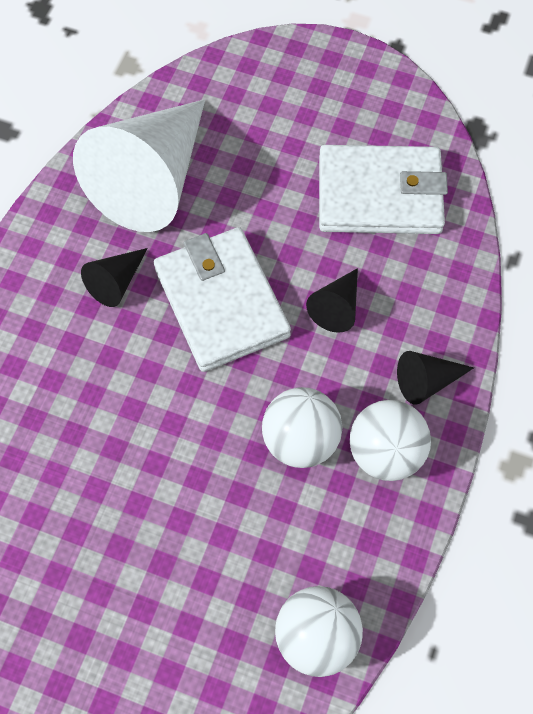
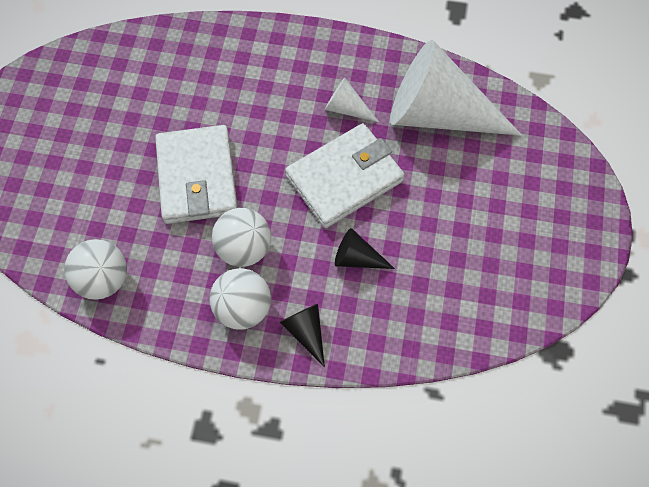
camera: 80 degrees right, 0 degrees up
(116, 282) = (346, 108): black cone -> white cone
(379, 195) = (467, 277): white wallet -> white wallet (197, 177)

